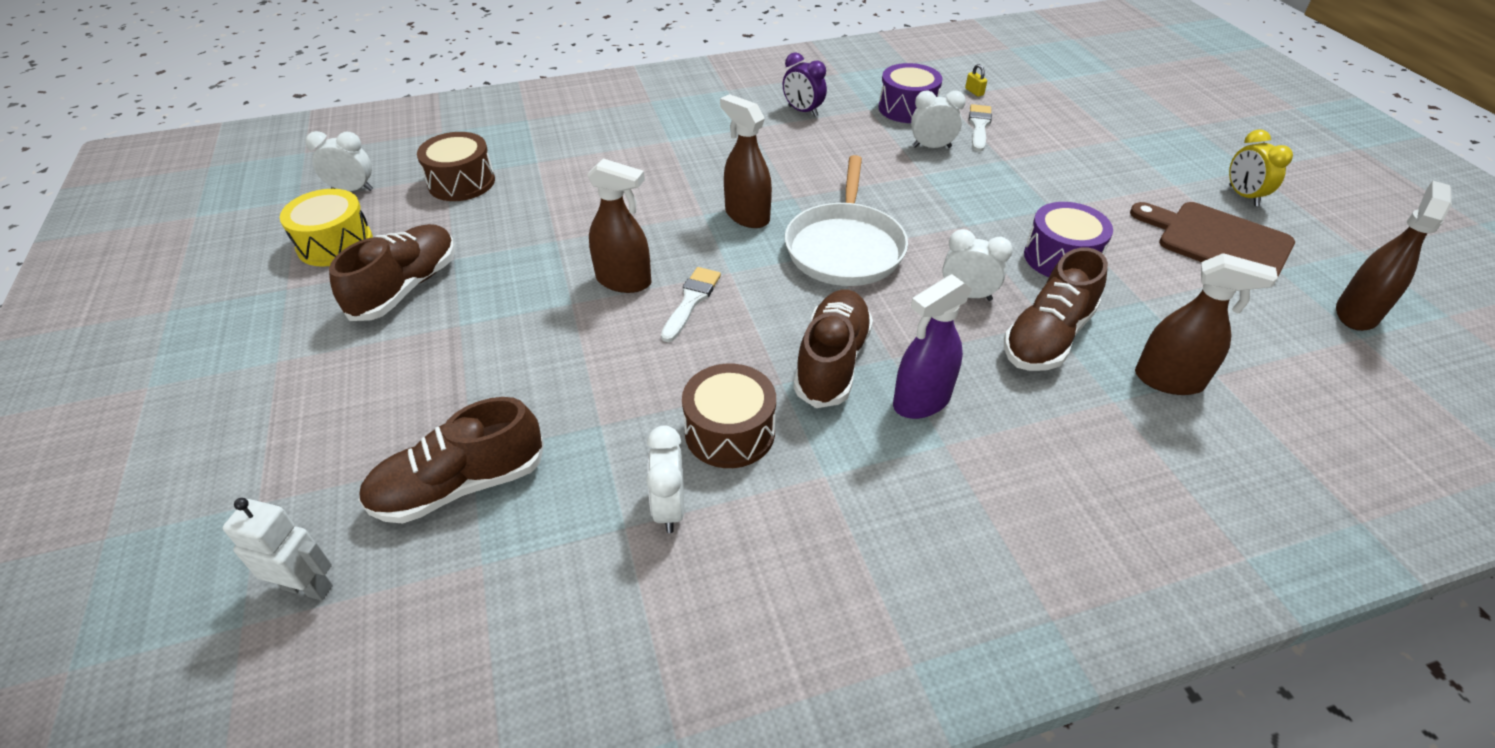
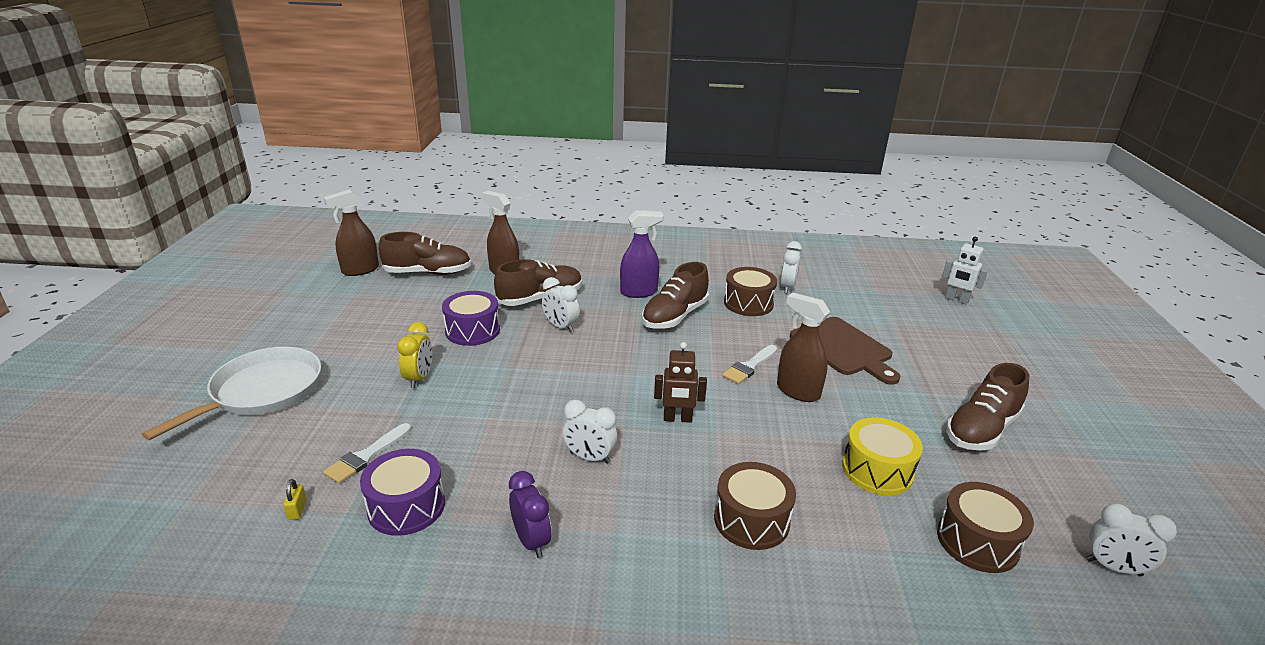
camera: 160 degrees left, 15 degrees down
(335, 244) = (1080, 492): yellow drum -> yellow drum (877, 470)
(460, 485) = (895, 315): brown shoe -> brown shoe (428, 273)
(649, 156) = (751, 520): none -> brown drum
(747, 216) = (677, 419): brown spray bottle -> brown robot
(845, 248) = (615, 373): white pan -> white pan (262, 391)
(931, 147) = (446, 444): white clock -> white clock (589, 457)
(1217, 241) = (357, 315): brown cutting board -> brown cutting board (843, 348)
(1243, 196) = (279, 334): yellow clock -> yellow clock (419, 378)

